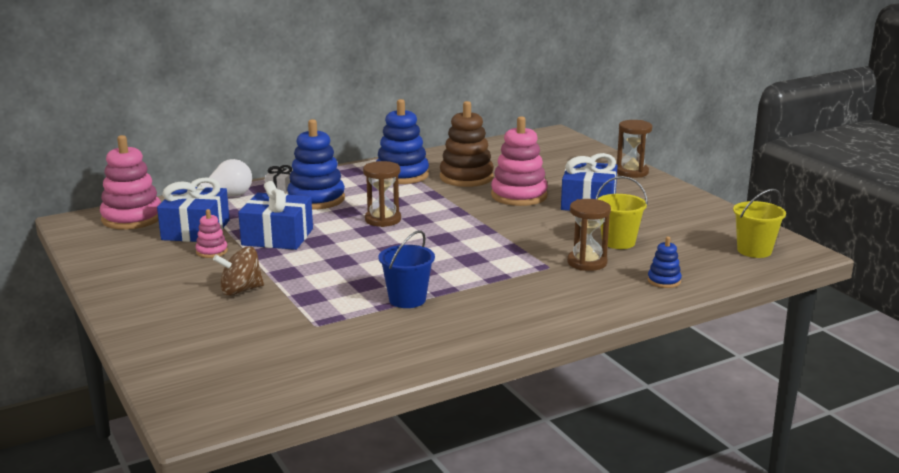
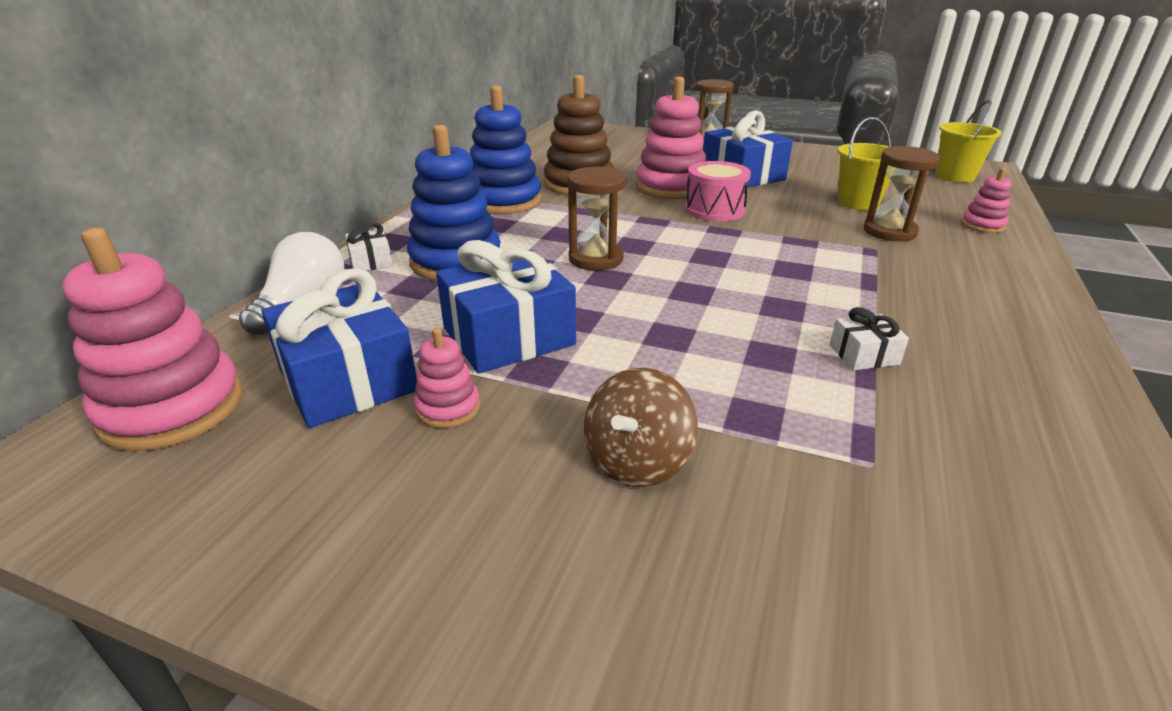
camera: 40 degrees left, 10 degrees up
(407, 299) = (863, 355): blue bucket -> white gift
(511, 216) = (714, 210): none -> pink drum
(664, 281) = (982, 225): blue stacking toy -> pink stacking toy

